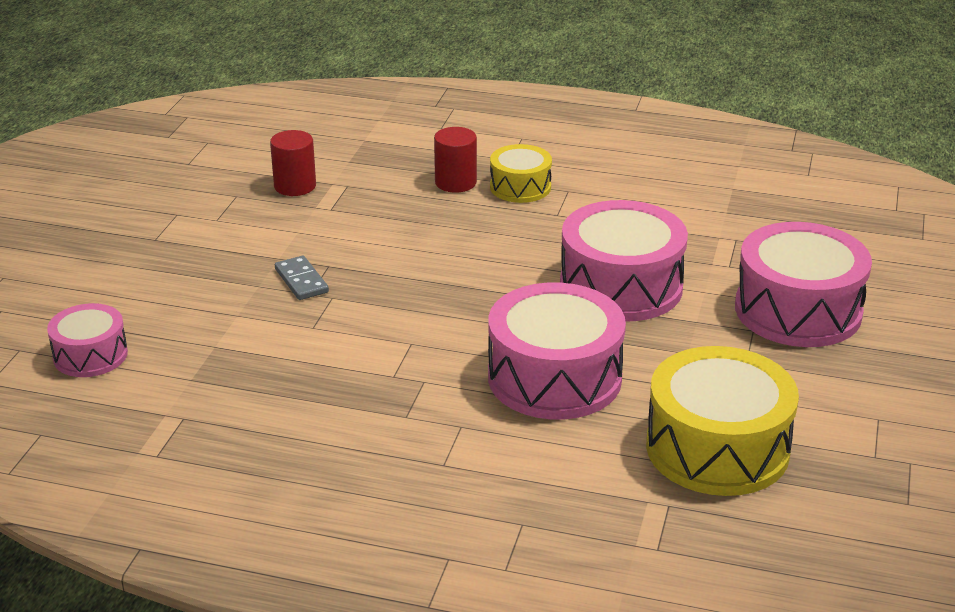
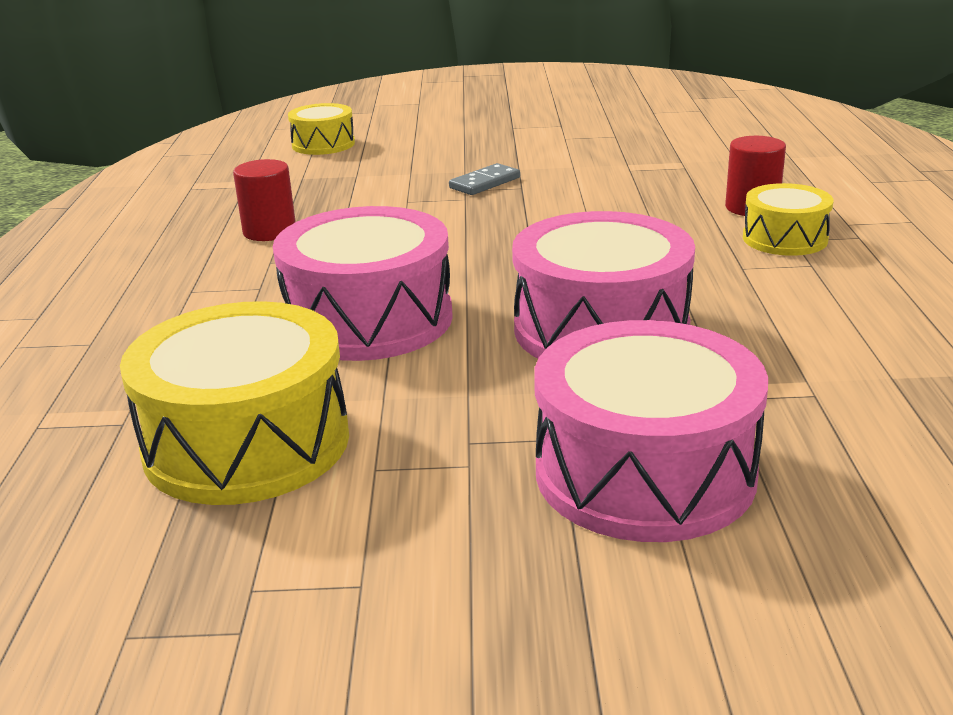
camera: 75 degrees right, 5 degrees down
(90, 355) = (323, 144): pink drum -> yellow drum
(295, 186) = (658, 150): red cylinder -> red cylinder (269, 231)

